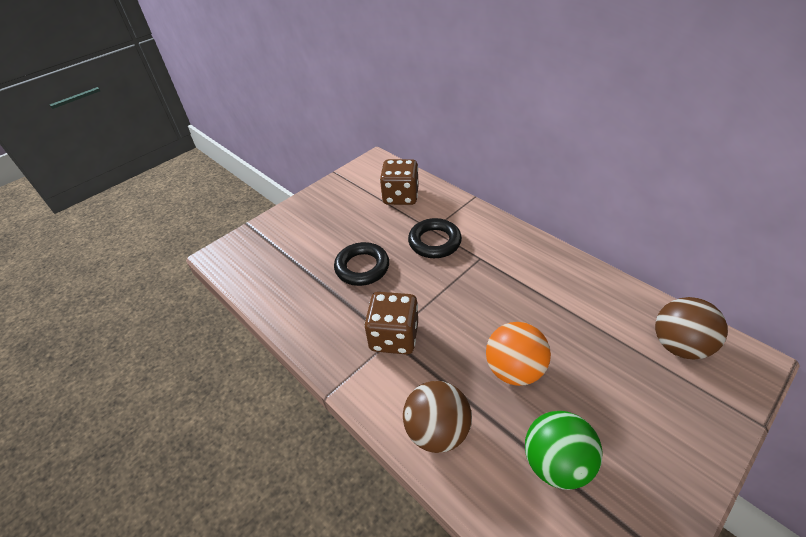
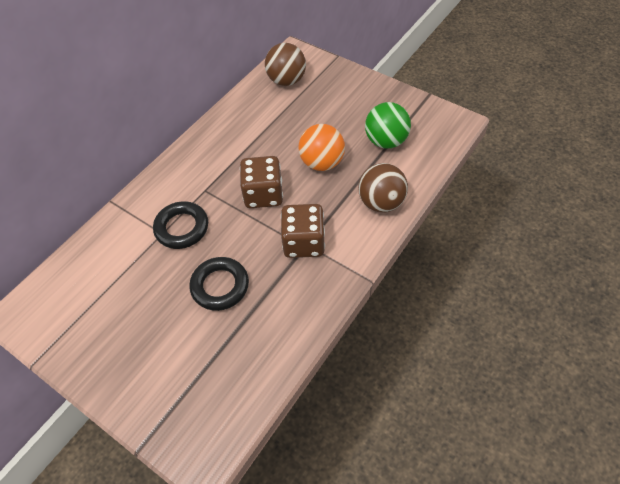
camera: 100 degrees left, 10 degrees up
(401, 196) = (101, 271): brown dice -> brown dice (263, 194)

